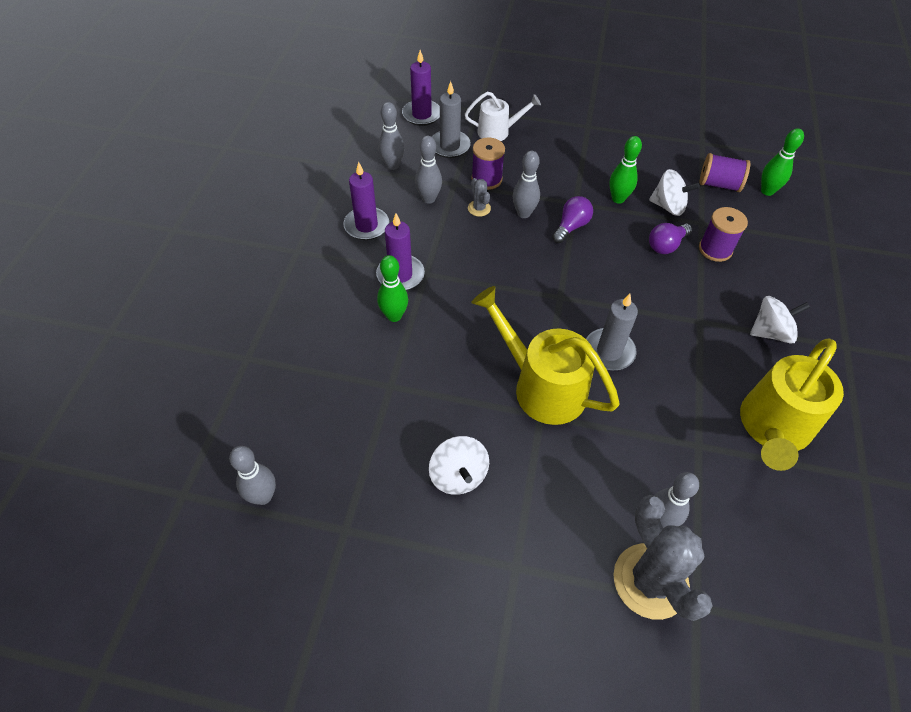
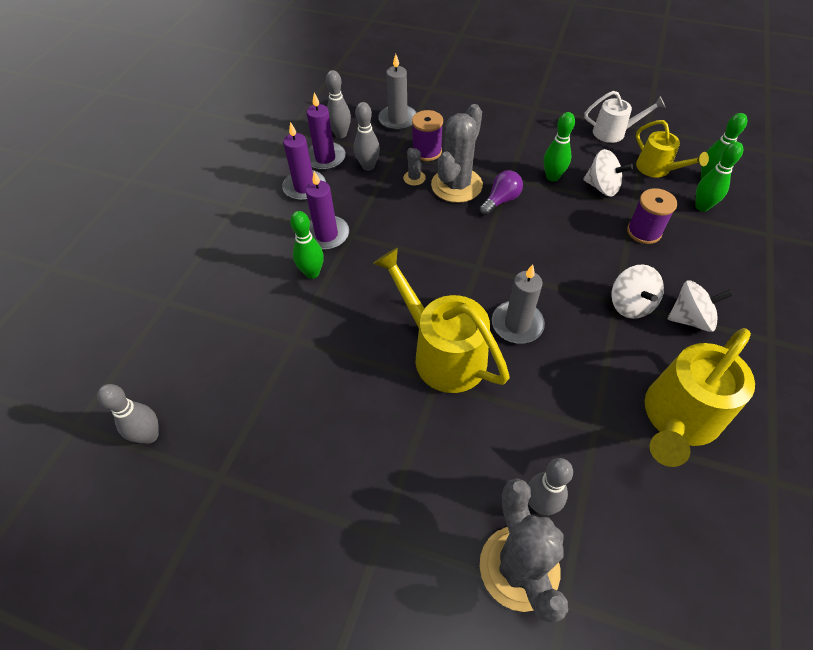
camera: 10 degrees right, 0 degrees up
(422, 115) = (377, 90): purple candle -> purple candle (325, 158)
(458, 475) = (341, 434): white spinning top -> white spinning top (630, 304)
(498, 131) = (446, 109): white watering can -> white watering can (614, 132)
(523, 213) = (456, 185): grey bowling pin -> grey cactus
(666, 245) = (593, 224): purple light bulb -> none
(719, 184) = (657, 169): purple spool -> yellow watering can
(766, 220) = (702, 206): none -> green bowling pin

